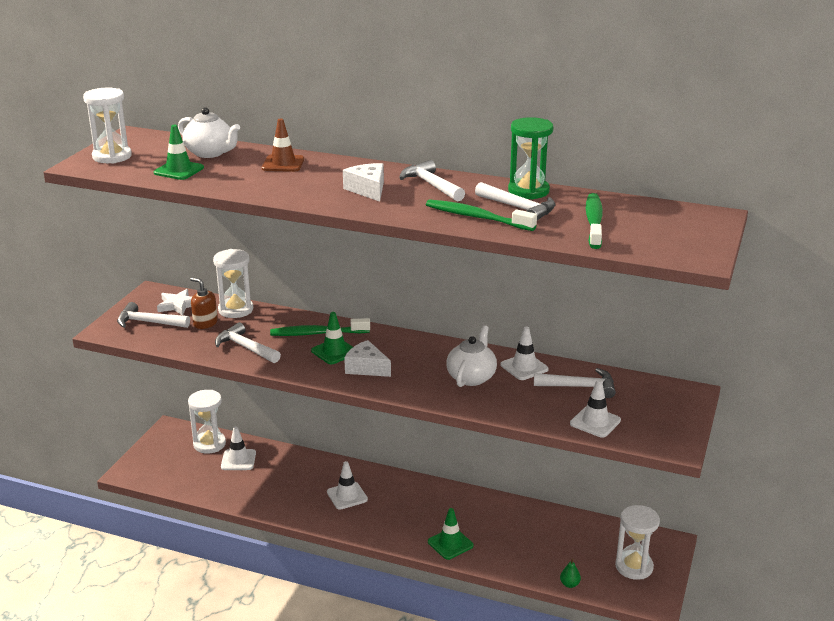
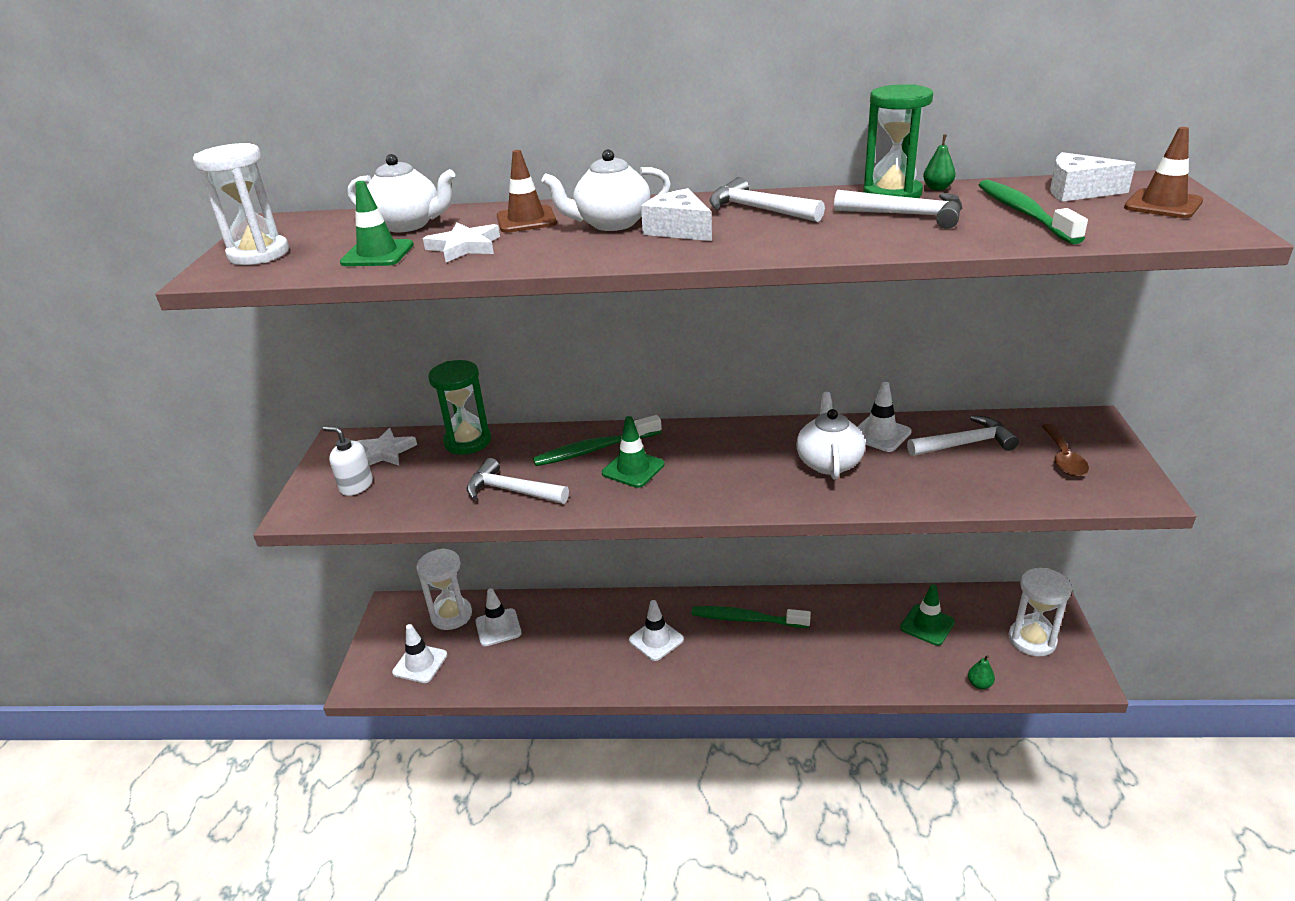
camera: 15 degrees left, 5 degrees up
(148, 322) = (356, 486): white hammer -> white soap dispenser
(205, 323) = (436, 469): brown soap dispenser -> none
(232, 176) = (464, 247): none -> white star
(235, 310) = (467, 441): white hourglass -> green hourglass
(331, 177) = (611, 224): none -> white teapot
(366, 368) = (689, 481): white cheese -> white cheese (1077, 191)
(450, 544) = (813, 670): green traffic cone -> green traffic cone (927, 625)
(476, 217) = (867, 236): green toothbrush -> green toothbrush (746, 619)
(563, 192) = (937, 188): none -> green pear
(595, 422) = (1023, 485): white traffic cone -> white traffic cone (420, 663)
(642, 412) = (1063, 458): none -> brown spoon
(691, 234) = (1163, 205): none -> brown traffic cone

